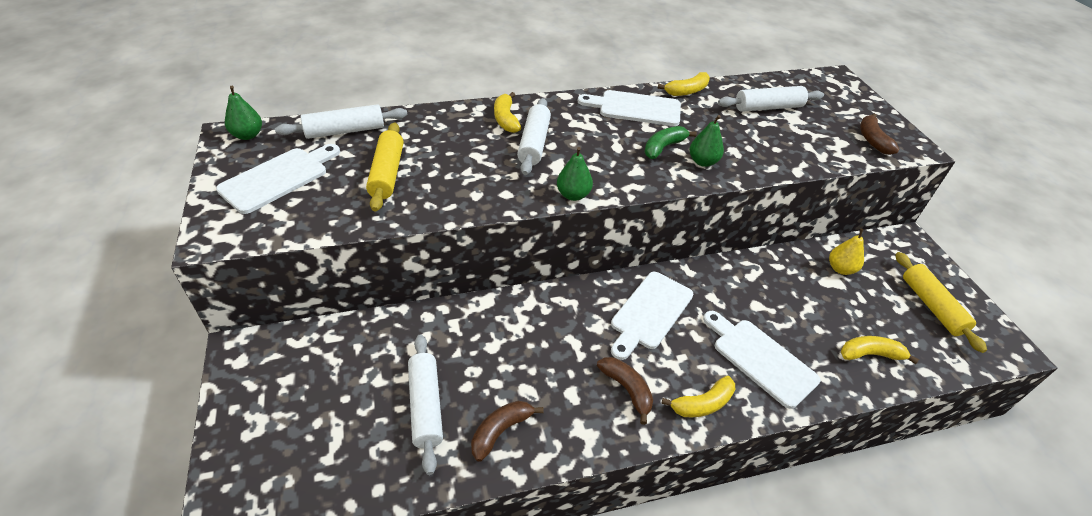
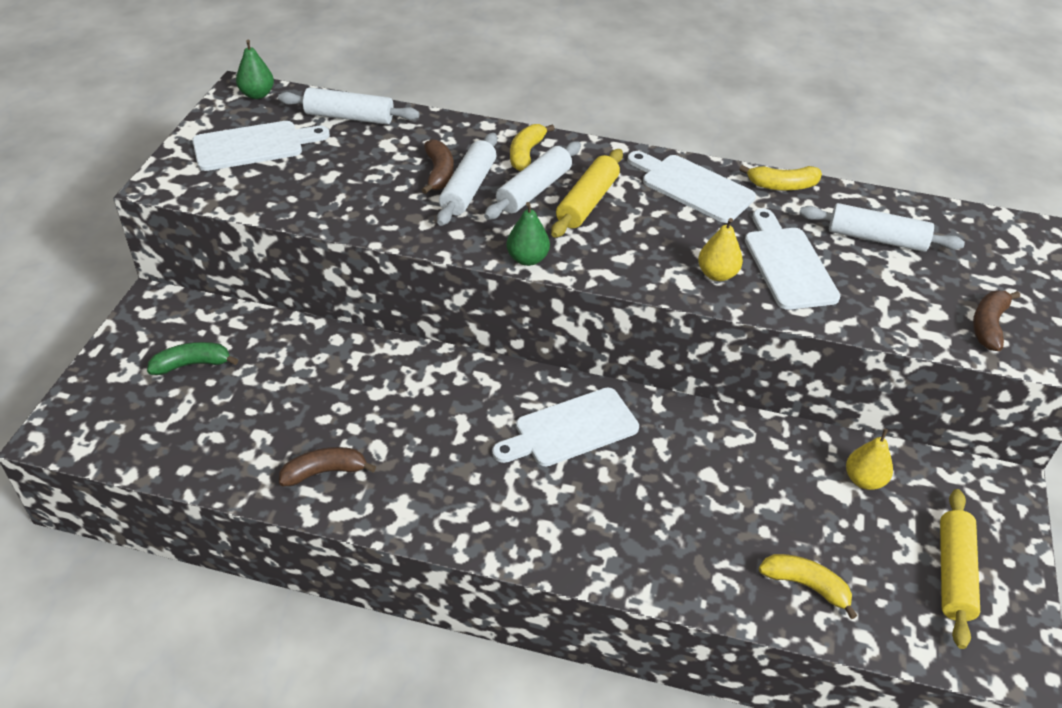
camera: 30 degrees right, 0 degrees up
(387, 173) = (356, 173): yellow rolling pin -> yellow rolling pin (587, 202)
(426, 406) = (274, 419): white rolling pin -> white rolling pin (468, 188)
(627, 389) = (479, 491): brown banana -> brown banana (439, 173)
(663, 147) = (683, 242): green banana -> green banana (192, 364)
(702, 404) = (549, 541): yellow banana -> none
(703, 162) = (717, 274): green pear -> yellow pear
(760, 359) = (658, 529): white cutting board -> white cutting board (787, 264)

